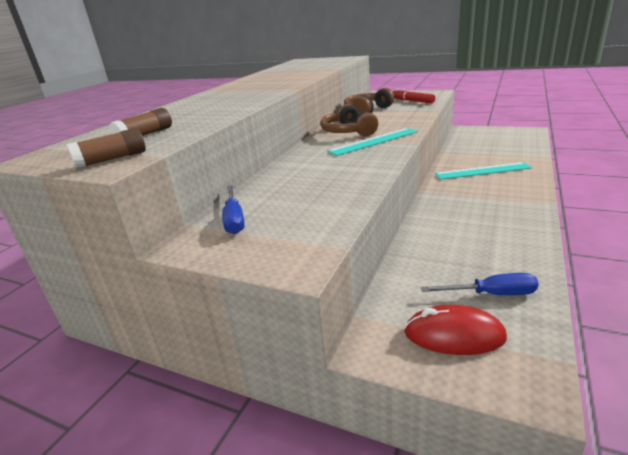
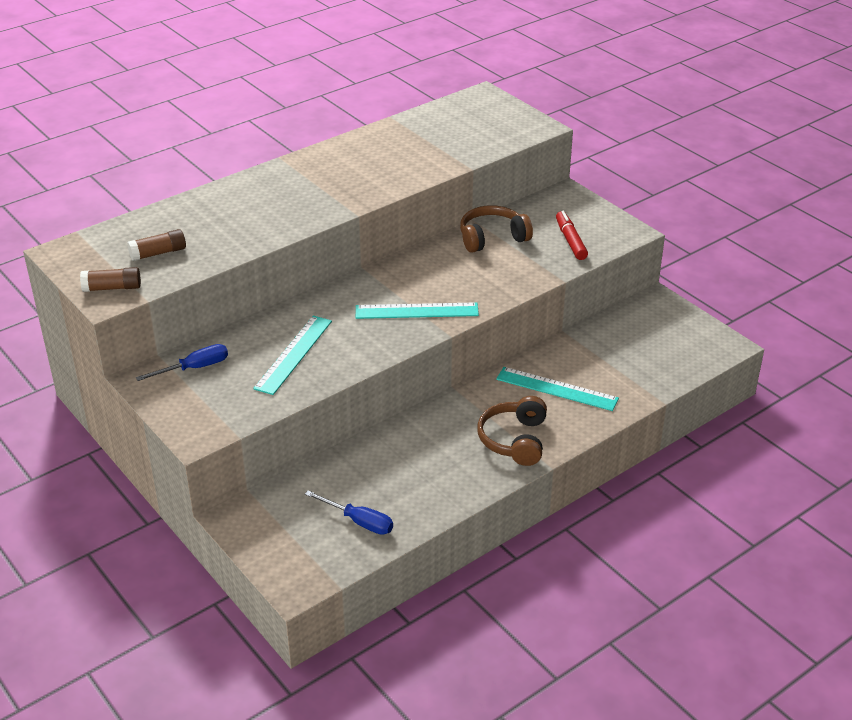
camera: 25 degrees right, 10 degrees up
(234, 219) = (194, 368): blue screwdriver -> blue screwdriver turned 135 degrees counterclockwise
(317, 184) = (294, 354): none -> turquoise ruler
(348, 132) = (416, 277): brown headphones -> brown headphones (514, 440)
(454, 335) = (293, 536): red mouse -> none

